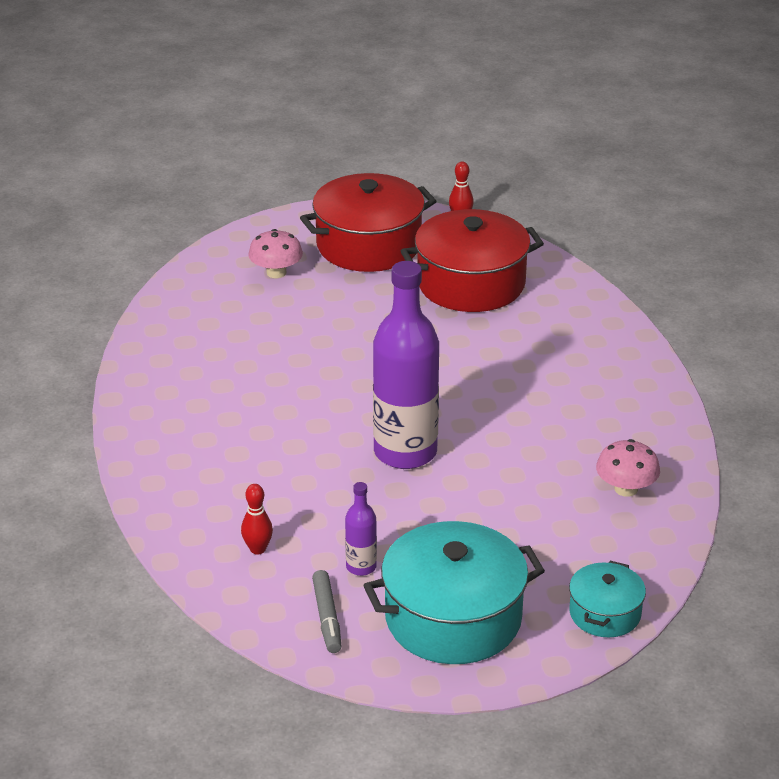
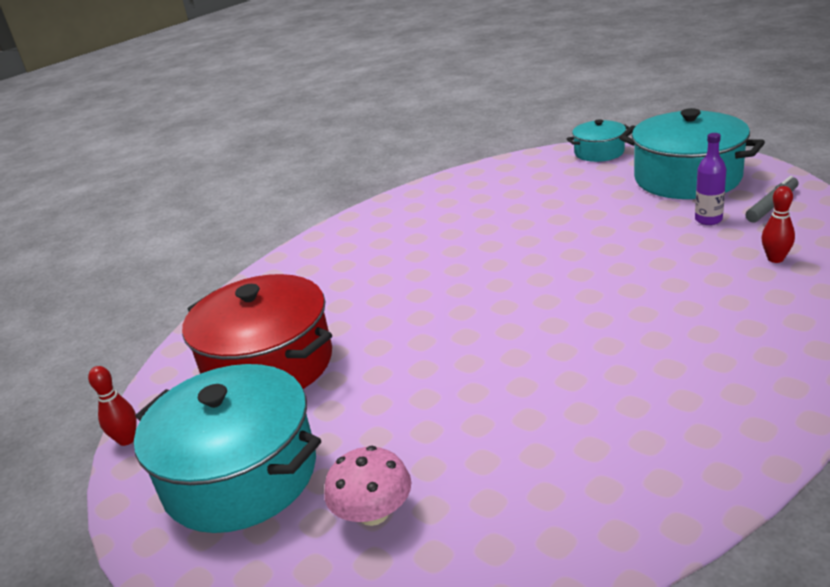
camera: 120 degrees left, 5 degrees down
(368, 245) = (240, 474): red pot -> turquoise pot
(405, 452) = (565, 267): purple bottle -> none
(626, 489) = (478, 190): pink mushroom -> none

